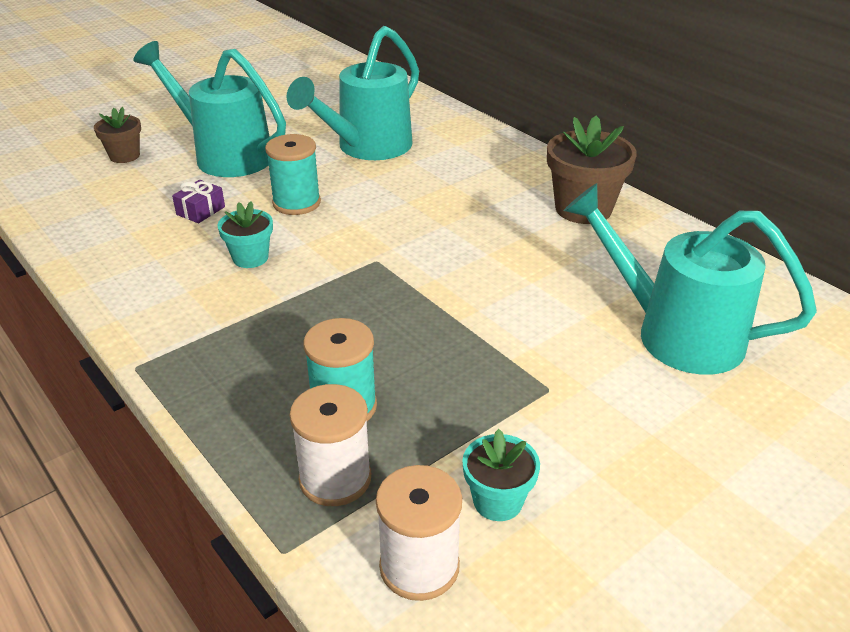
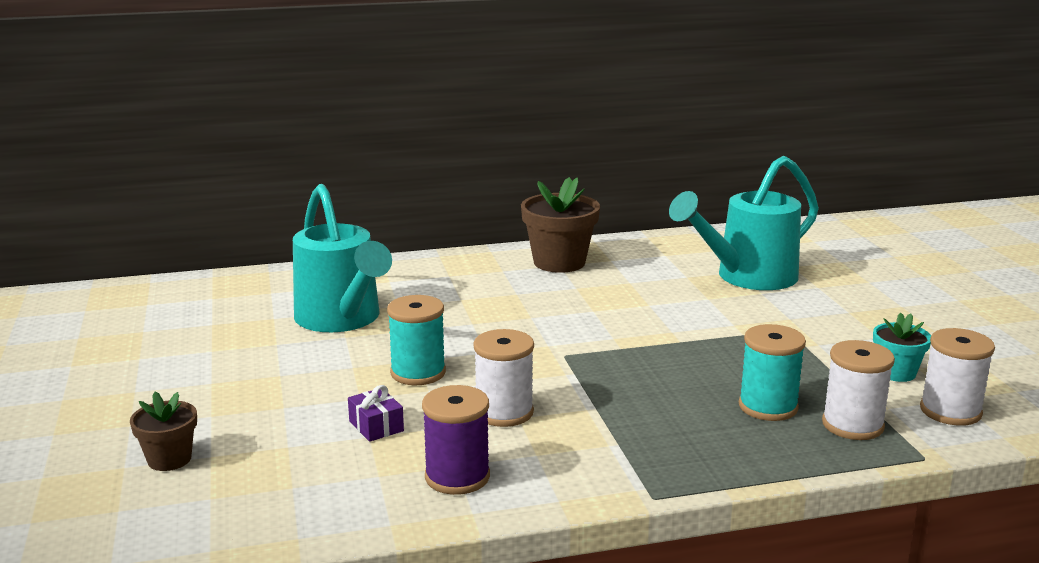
camera: 65 degrees left, 15 degrees down
(137, 264) = (457, 477): none -> purple spool
(225, 155) = (257, 394): turquoise watering can -> none
(250, 258) = (504, 412): turquoise flower pot -> white spool

